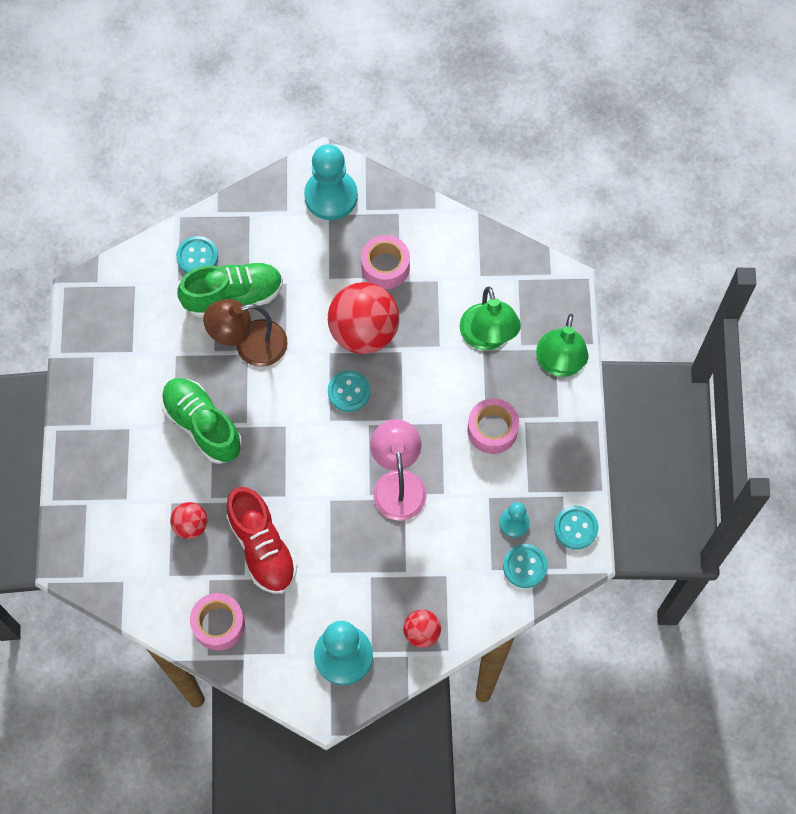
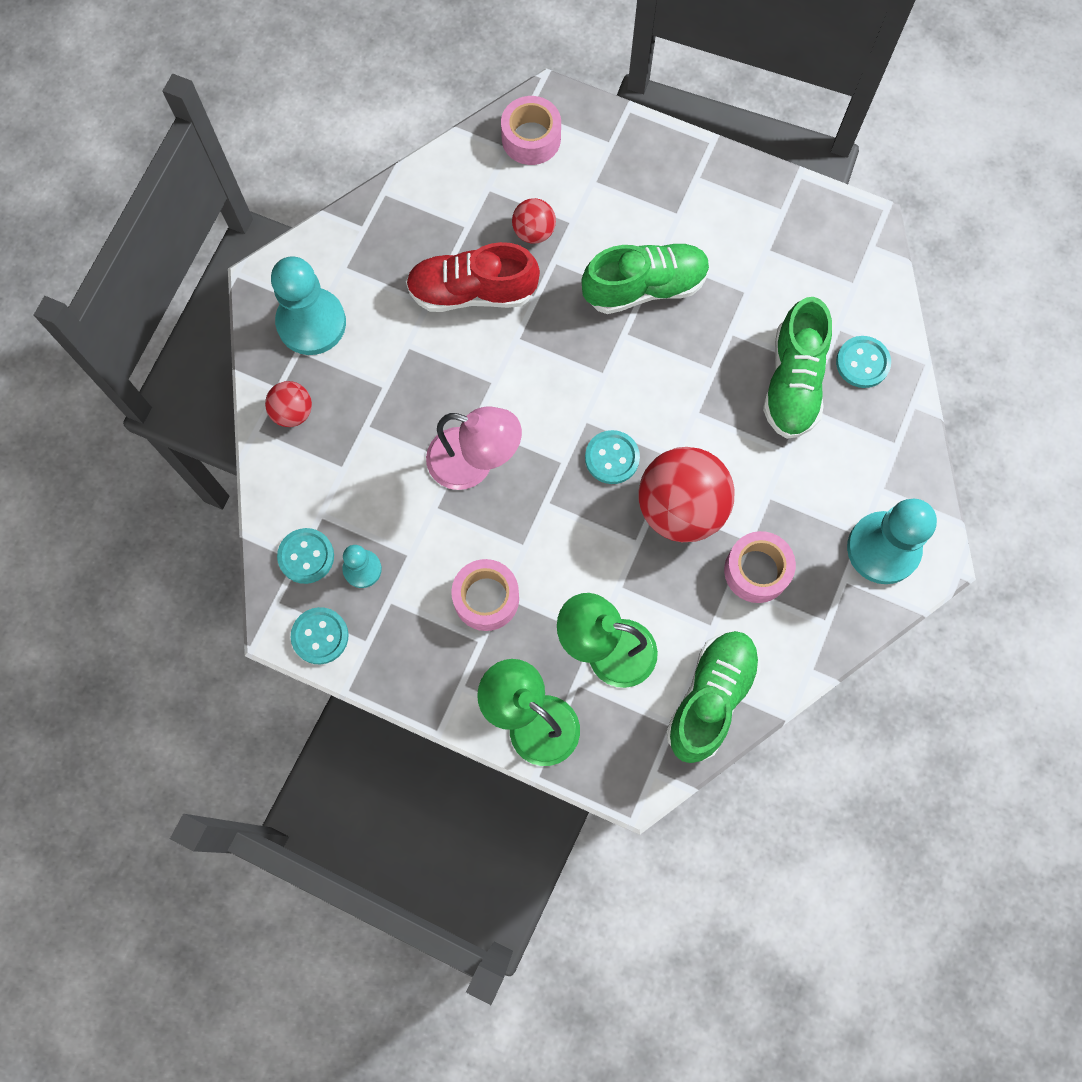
camera: 115 degrees right, 5 degrees up
(218, 624) = (411, 217): pink tape -> pink tape (531, 138)
(250, 346) = (720, 374): brown lamp -> none
(486, 261) = (710, 698): none -> green shoe

